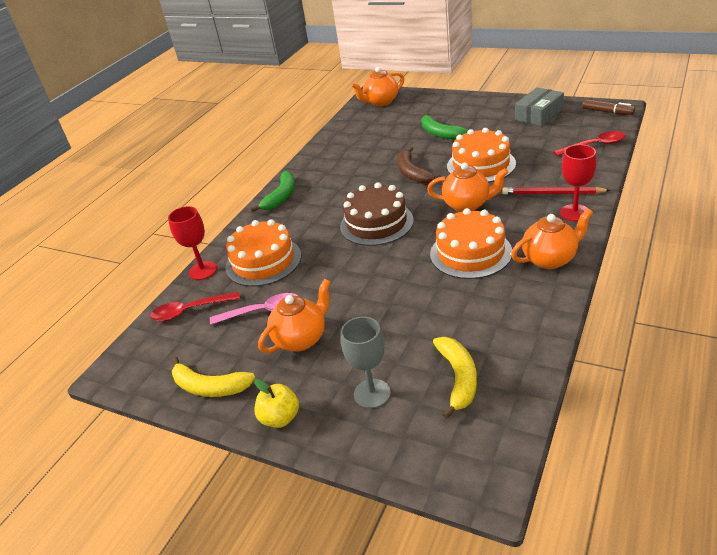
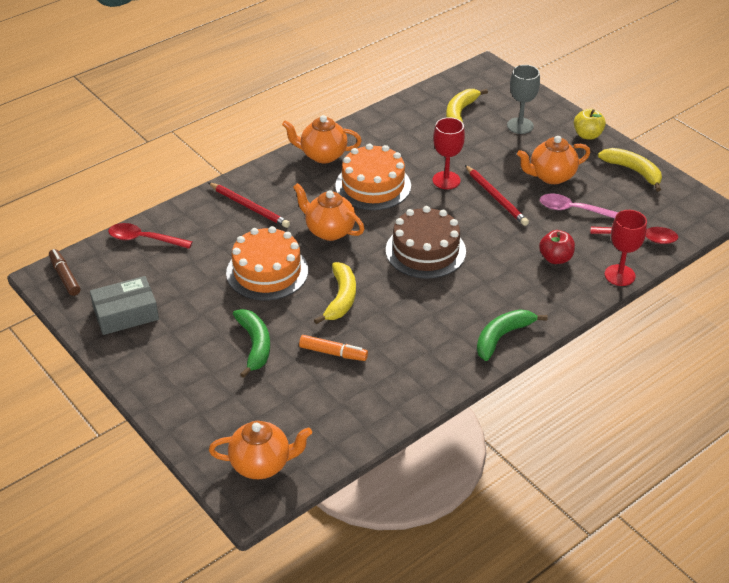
camera: 160 degrees left, 5 degrees up
(263, 261) = (555, 258): orange cake -> red apple
(346, 291) = (496, 197): none -> red pencil
(388, 148) = (333, 353): none -> orange marker
(412, 172) = (341, 298): brown banana -> yellow banana
(574, 213) = (257, 181): red goblet -> red goblet (446, 180)

